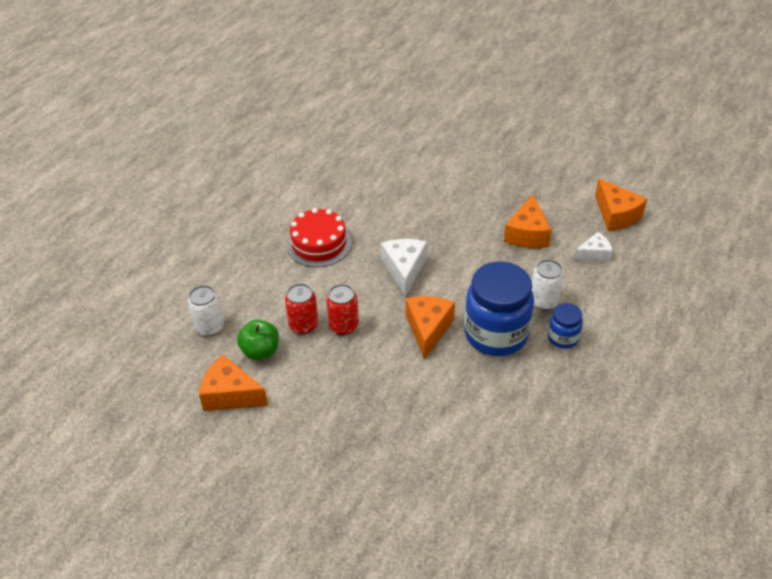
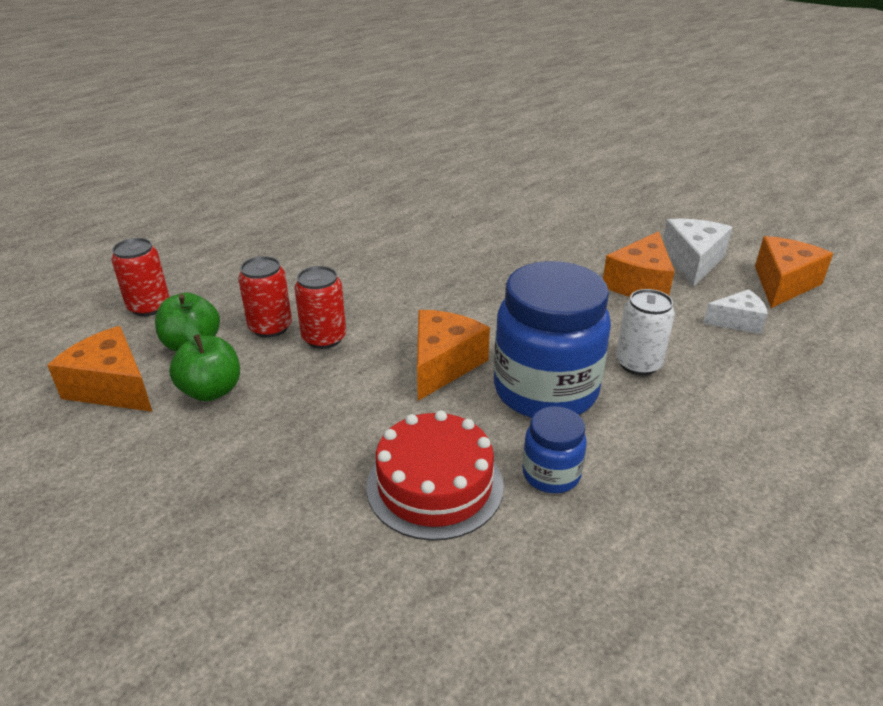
camera: 15 degrees right, 10 degrees down
(209, 327) = (149, 307): white can -> red can
(295, 382) = (211, 391): none -> green apple
(319, 243) = (348, 249): red cake -> red cake (435, 485)
(404, 270) = (445, 292): white cheese -> white cheese (692, 262)
(563, 338) = (655, 417): blue jar -> blue jar (551, 474)
(616, 215) = (783, 284): orange cheese -> orange cheese turned 135 degrees counterclockwise

